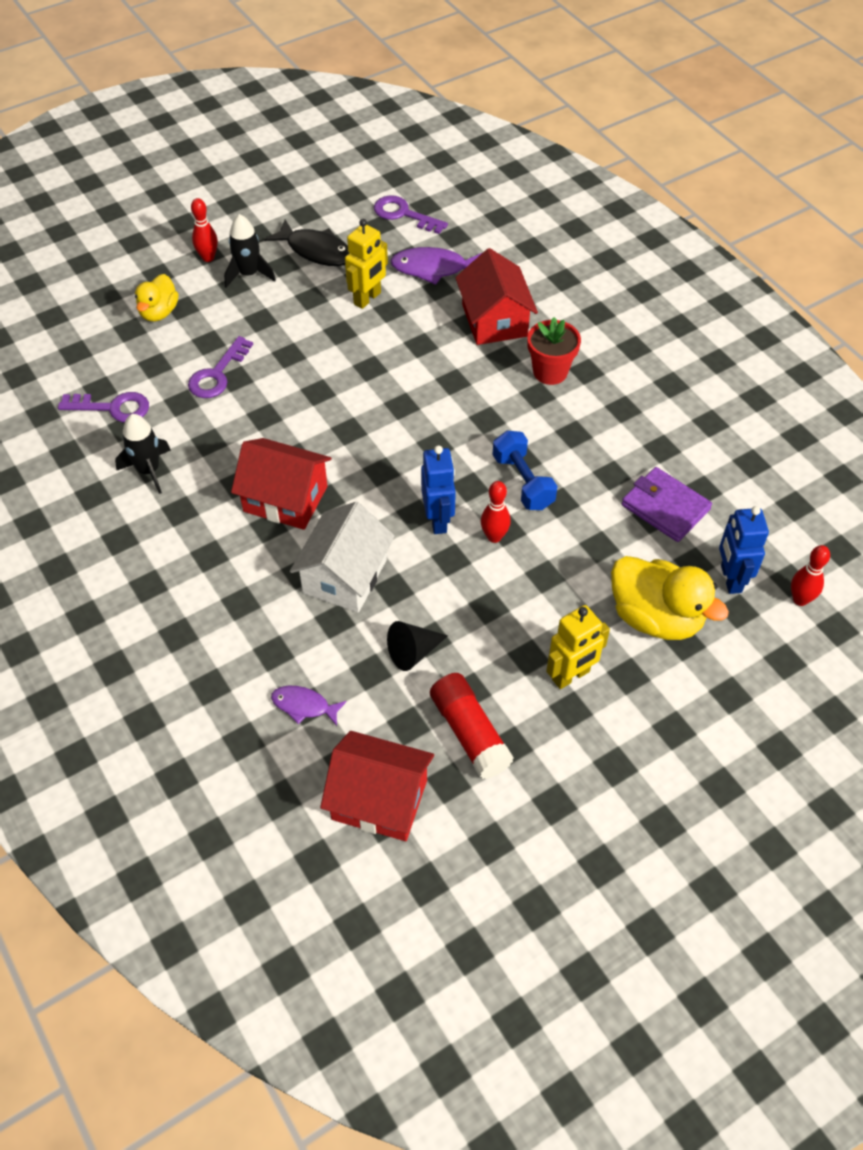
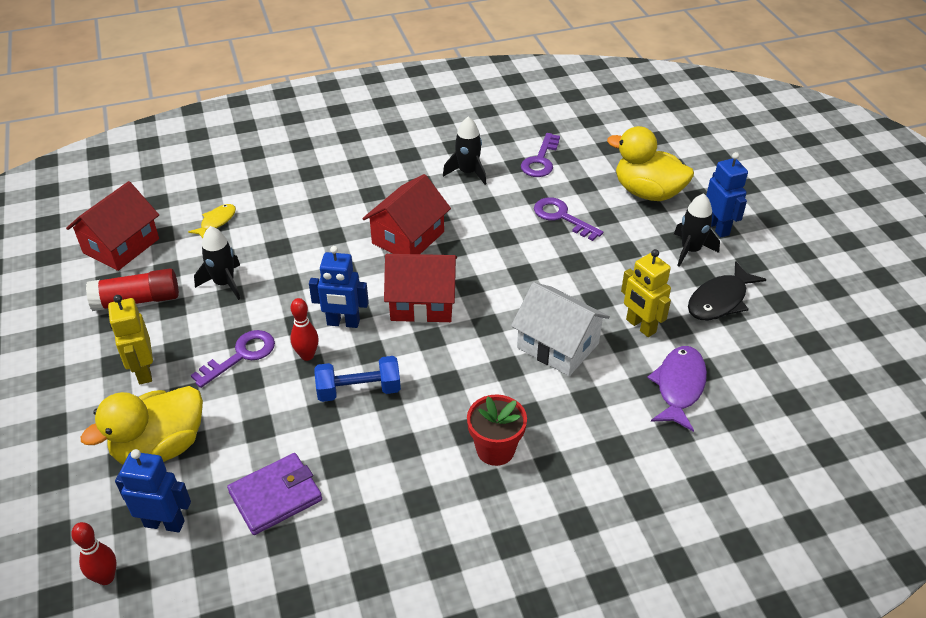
camera: 105 degrees right, 10 degrees down
(159, 312) = (647, 192): yellow duck -> yellow duck, size x1.66
(208, 258) = (718, 228): red bowling pin -> blue robot
(304, 706) = (216, 222): purple fish -> yellow fish
(345, 576) = (315, 258): white house -> white house (558, 345)
(403, 214) = (776, 379): purple key -> purple key (241, 355)
(413, 652) = (224, 283): black cone -> black rocket
(494, 320) = (586, 420): red house -> red house (422, 303)

